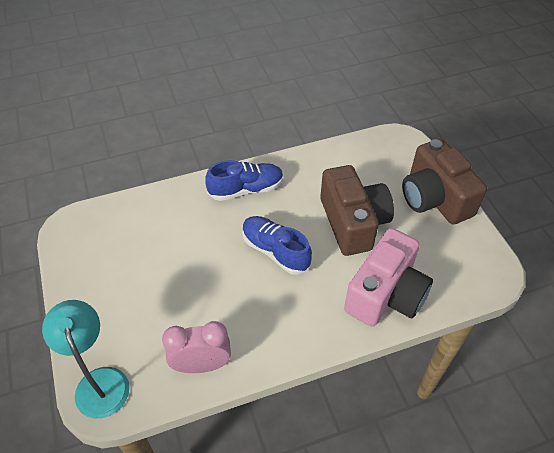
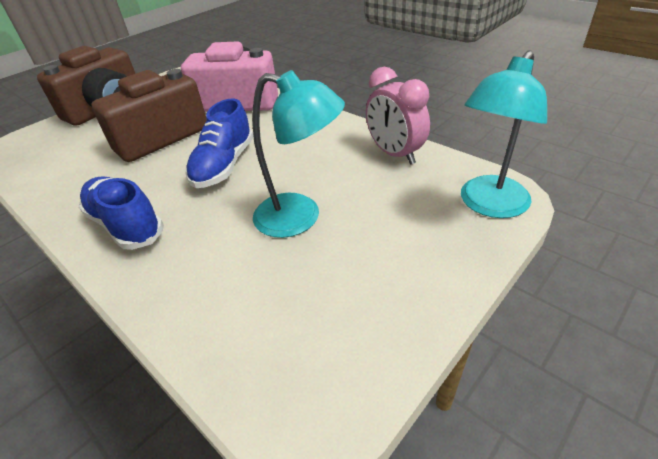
camera: 115 degrees left, 10 degrees down
(181, 271) = (300, 217): none -> turquoise lamp

